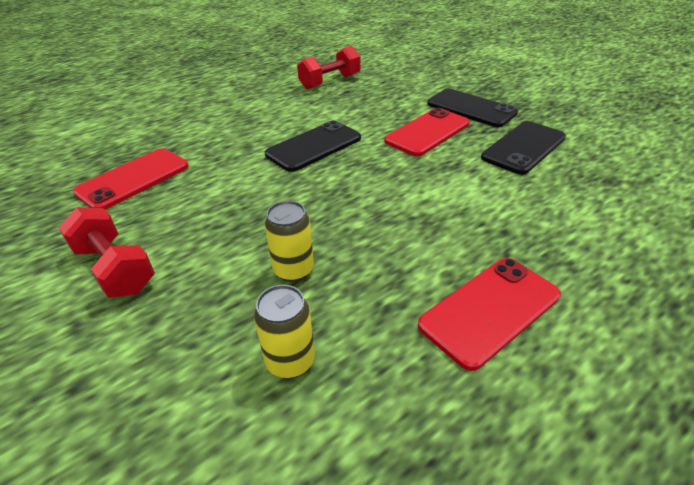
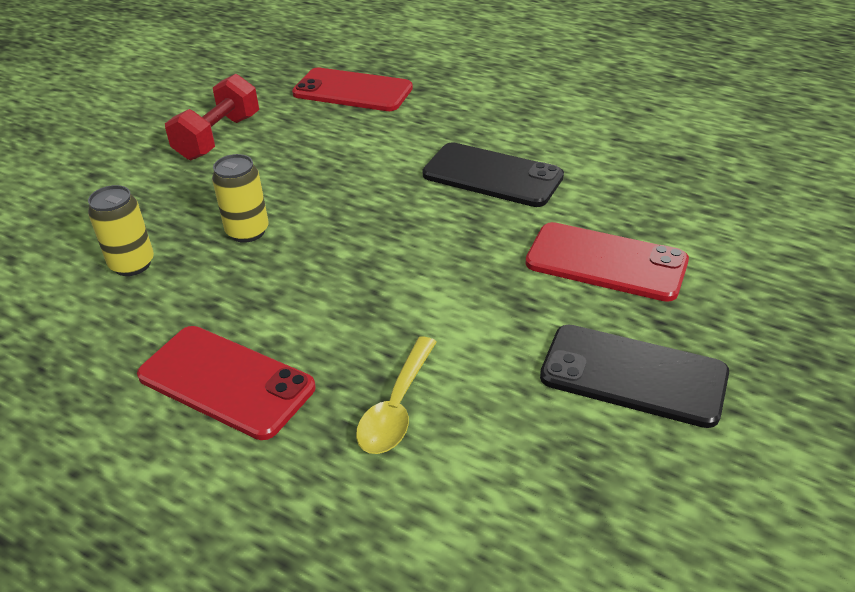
camera: 70 degrees right, 0 degrees up
(330, 82) = (698, 134): red dumbbell -> none
(471, 108) = (735, 294): black phone -> none
(534, 229) = (397, 407): none -> yellow spoon

